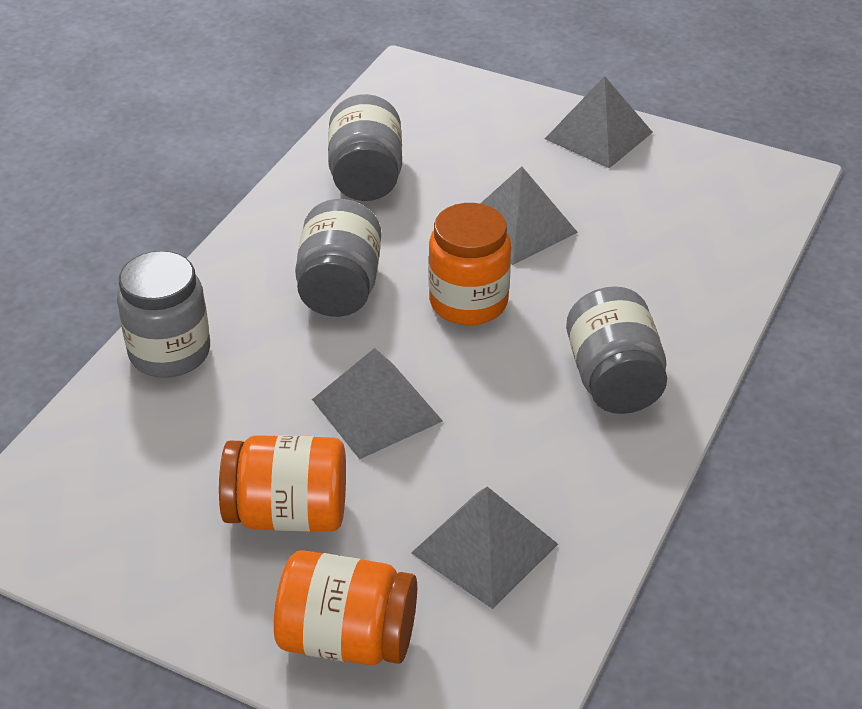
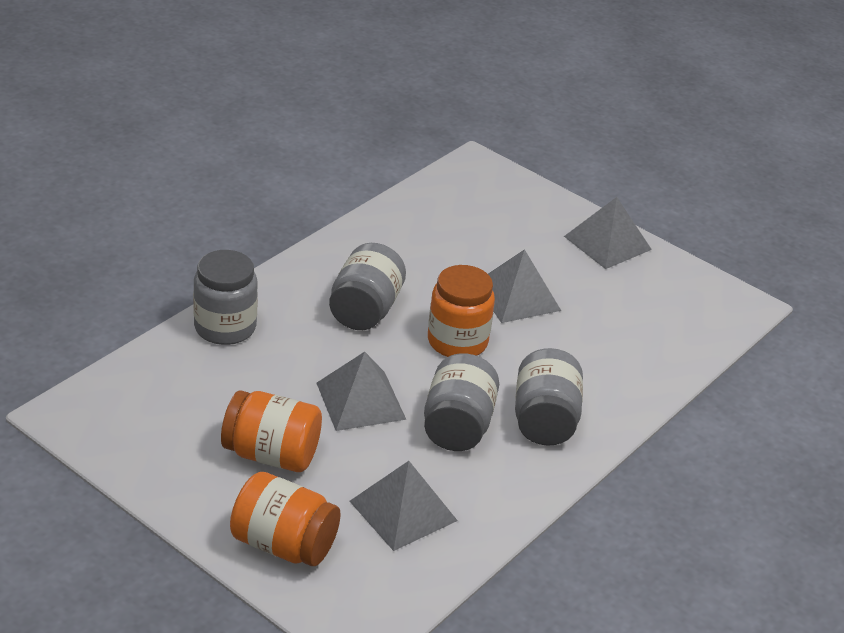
camera: 10 degrees right, 5 degrees down
(366, 177) = (414, 235): grey jar -> grey jar (457, 426)

